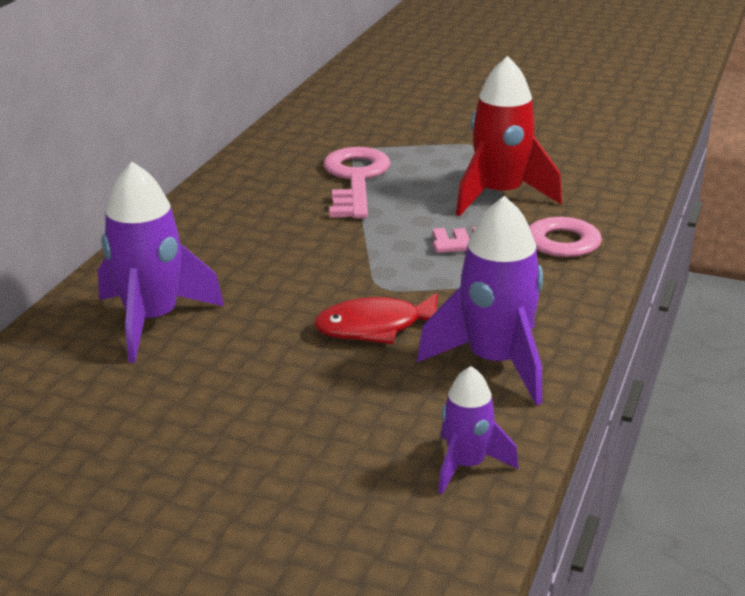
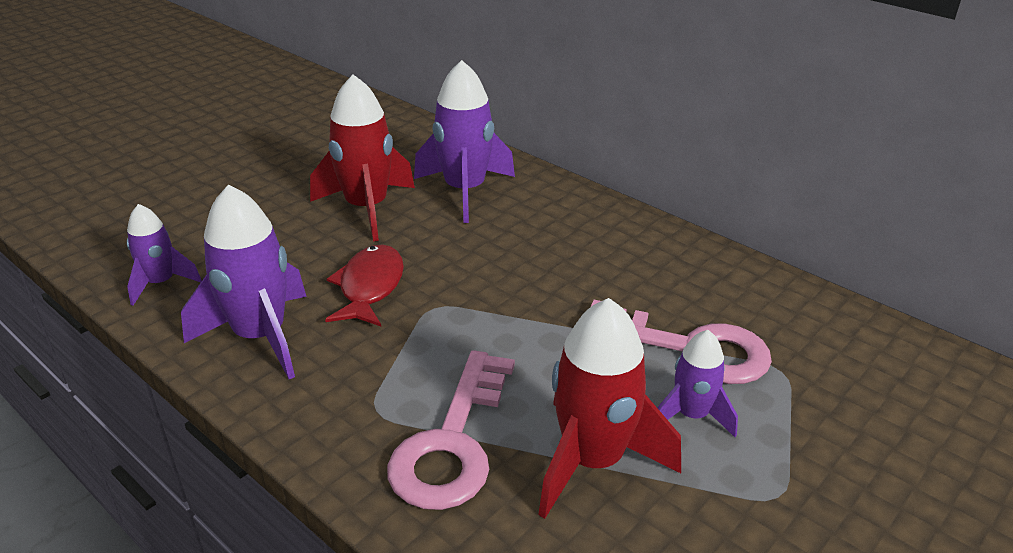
camera: 110 degrees right, 5 degrees up
(223, 375) = (367, 208): none -> red rocket
(428, 172) = (691, 415): none -> purple rocket

